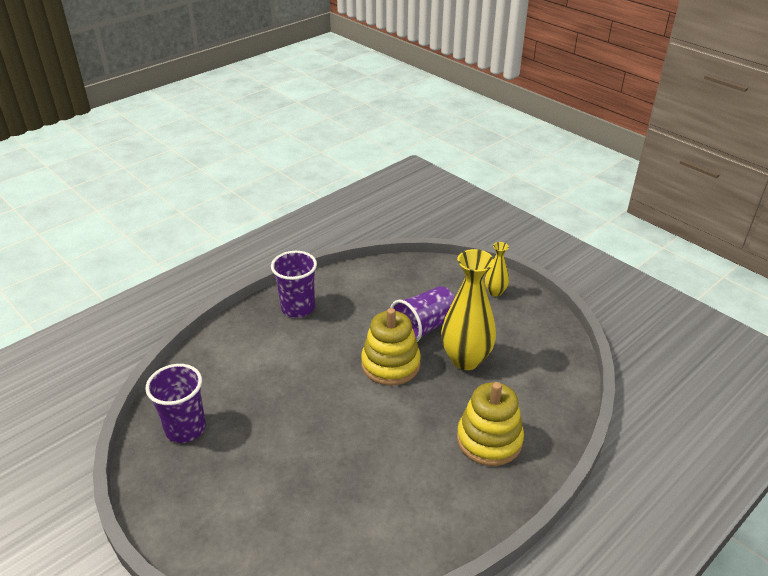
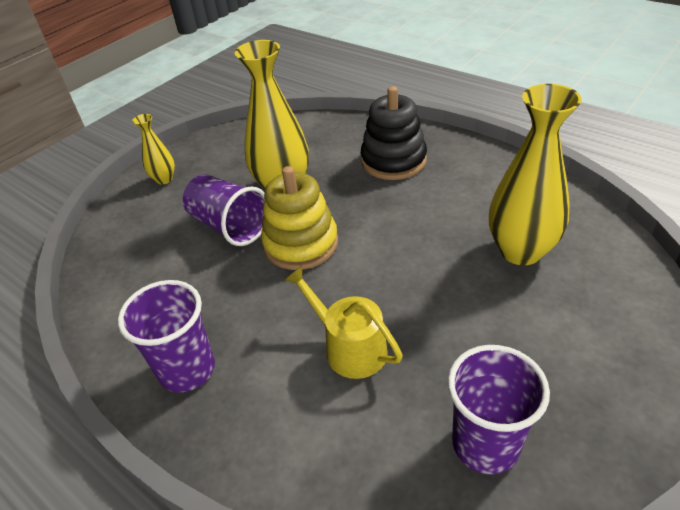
camera: 95 degrees left, 5 degrees up
(282, 379) = (349, 347): none -> yellow watering can
(333, 501) = (520, 251): none -> yellow vase
(489, 440) = (393, 161): yellow stacking toy -> black stacking toy

